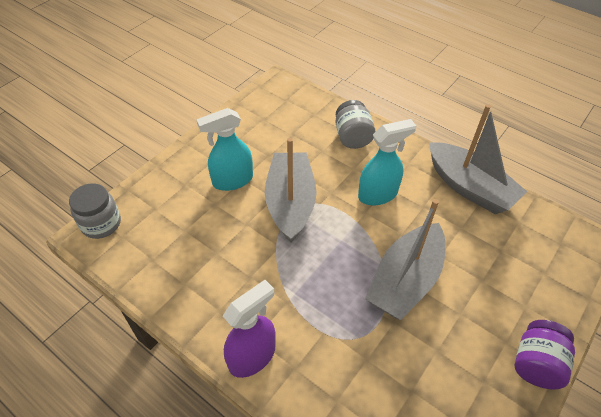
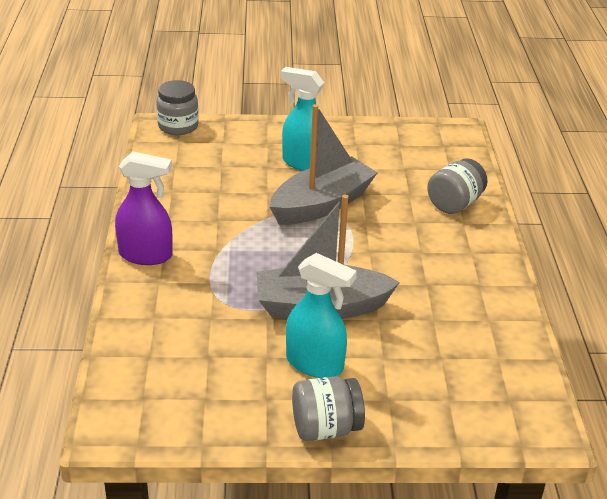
camera: 50 degrees right, 15 degrees down
(378, 194) = (402, 250): turquoise spray bottle -> turquoise spray bottle (315, 364)
(469, 187) = (497, 305): grey boat -> none
(536, 363) = (325, 428): purple jar -> grey jar

